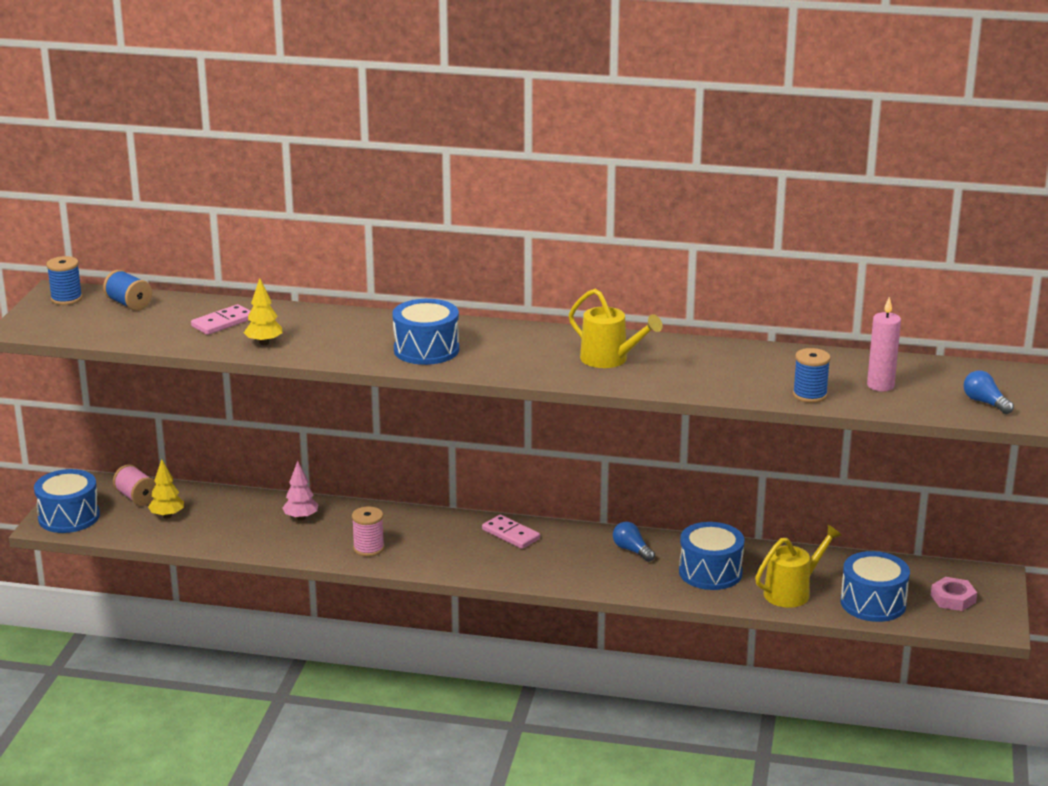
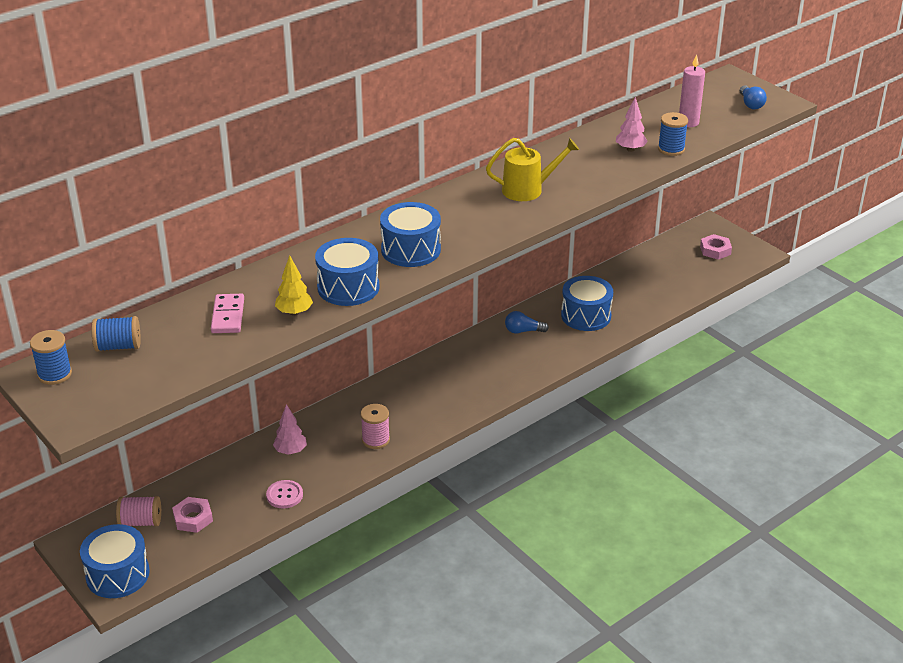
camera: 50 degrees left, 10 degrees up
(167, 516) = (193, 518): yellow tree -> pink nut
(244, 541) = (284, 495): none -> pink button
(511, 534) = (440, 368): pink domino -> none
(771, 377) = (630, 149): none -> pink tree
(792, 592) = (643, 298): yellow watering can -> none
(873, 603) = (688, 278): blue drum -> blue drum (348, 287)
(985, 403) = (750, 104): blue light bulb -> blue light bulb turned 105 degrees counterclockwise

